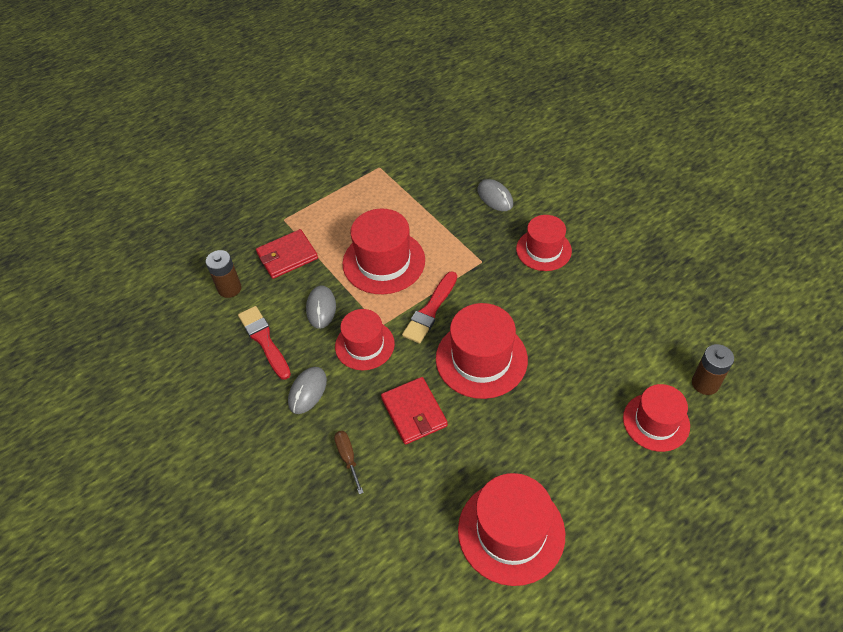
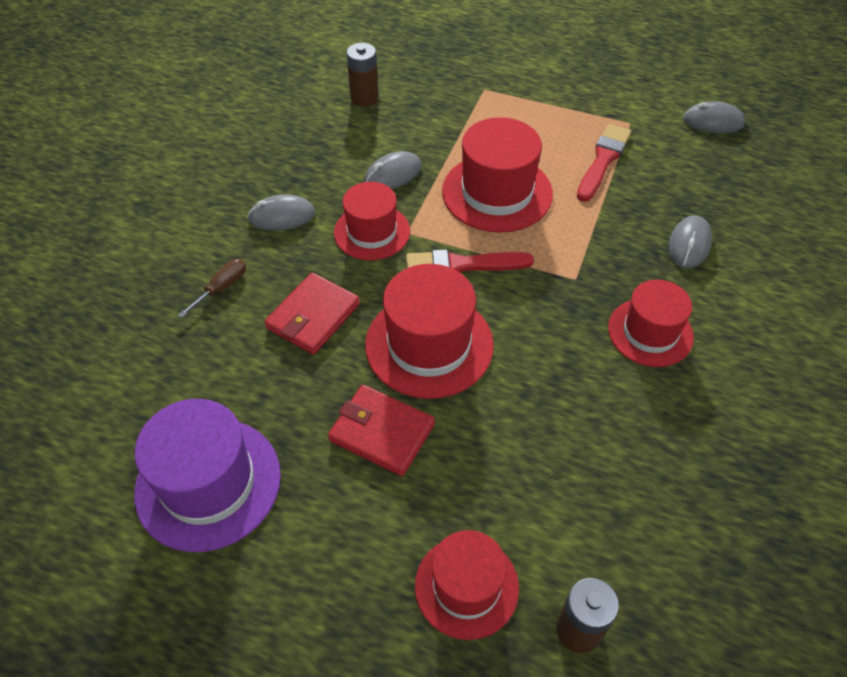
camera: 55 degrees right, 0 degrees up
(264, 340) = (321, 153): red brush -> red brush (603, 160)
(287, 256) = (439, 116): red wallet -> red wallet (381, 432)
(411, 131) = (713, 122): none -> grey mouse
(511, 531) = (208, 483): red hat -> purple hat

